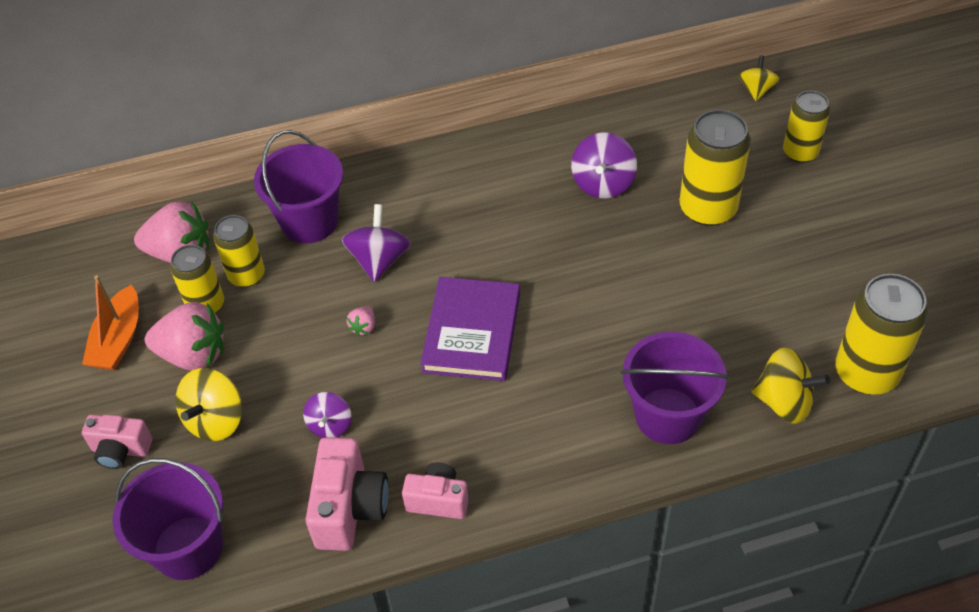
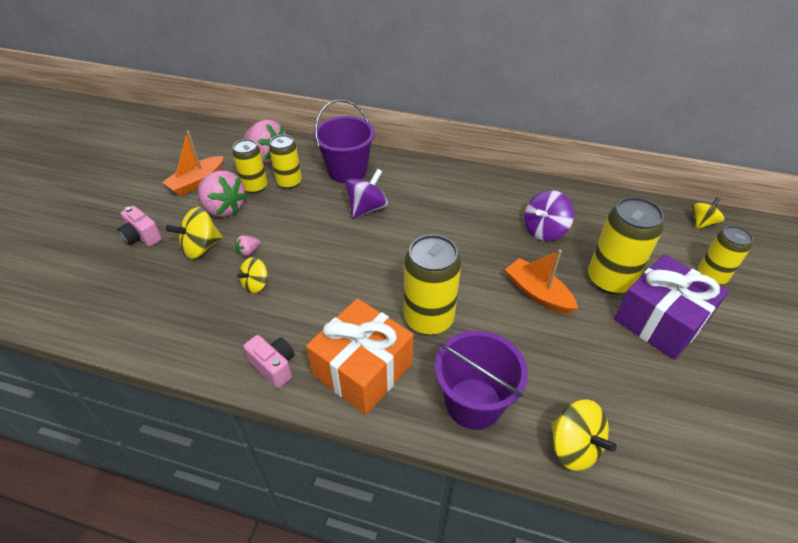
camera: 30 degrees right, 5 degrees down
(188, 547) = (119, 308): purple bucket -> none
(330, 425) = (256, 284): purple spinning top -> yellow spinning top
(349, 508) = (220, 339): pink camera -> none
(363, 327) = (325, 240): pink strawberry -> pink strawberry (248, 251)
(472, 332) = (385, 276): purple book -> none
(533, 447) = (363, 369): none -> orange gift
(647, 264) = (537, 293): none -> orange boat
(782, 229) = (660, 320): none -> purple gift
(866, 373) = (663, 465): yellow can -> yellow can (428, 318)

